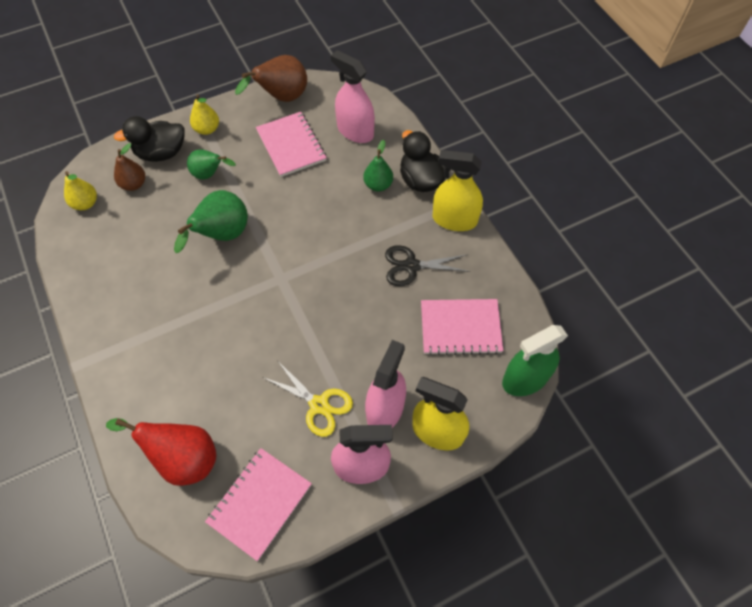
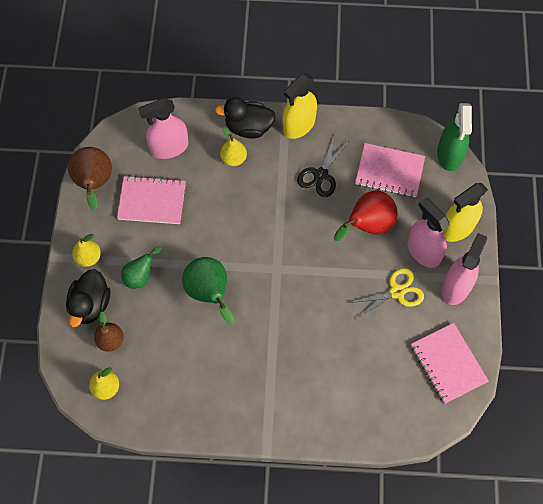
camera: 60 degrees left, 5 degrees up
(183, 458) = (388, 401): red pear -> red pear (367, 225)
(378, 185) = (233, 159): green pear -> yellow pear
(460, 328) = (389, 171): pink notebook -> pink notebook turned 75 degrees clockwise

